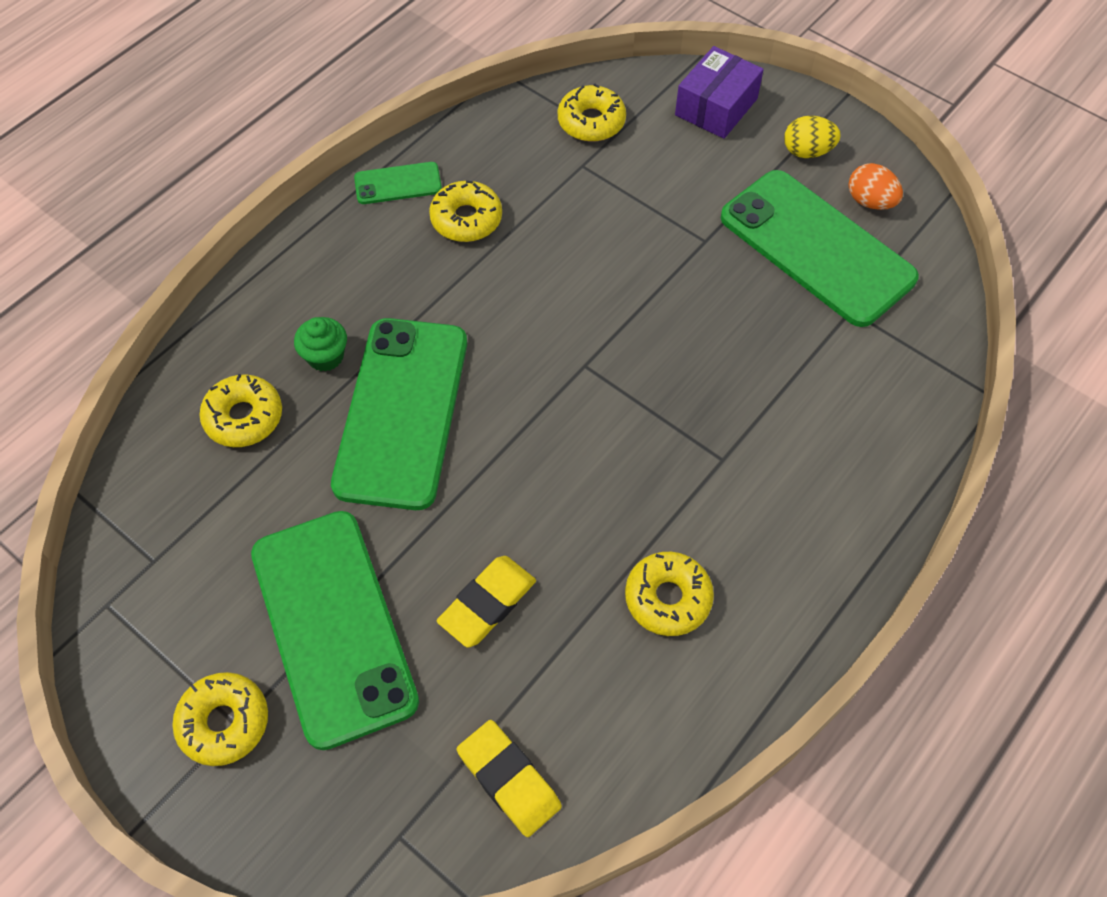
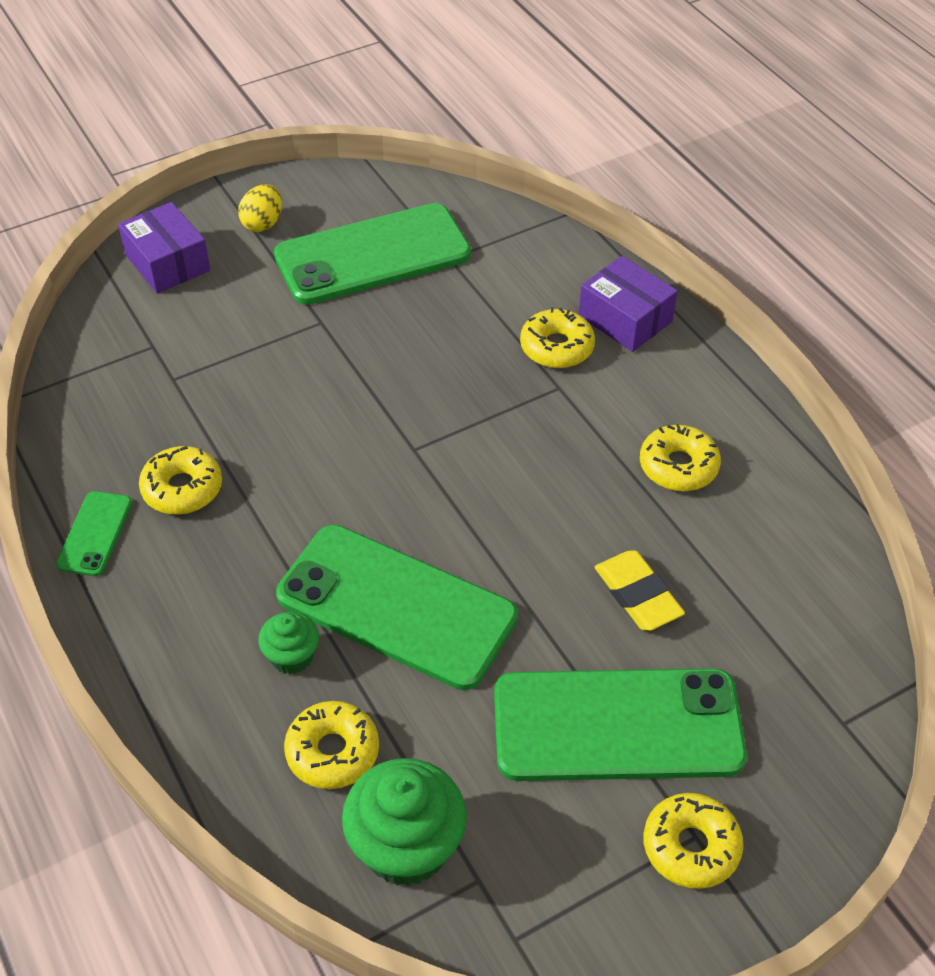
camera: 70 degrees left, 10 degrees down
(171, 498) = (406, 846): none -> green cupcake
(509, 779) = (812, 626): yellow eraser -> none
(591, 122) = (121, 355): yellow donut -> yellow donut (556, 347)
(854, 492) = (625, 319): none -> purple box
(870, 201) = (343, 206): orange egg -> none

